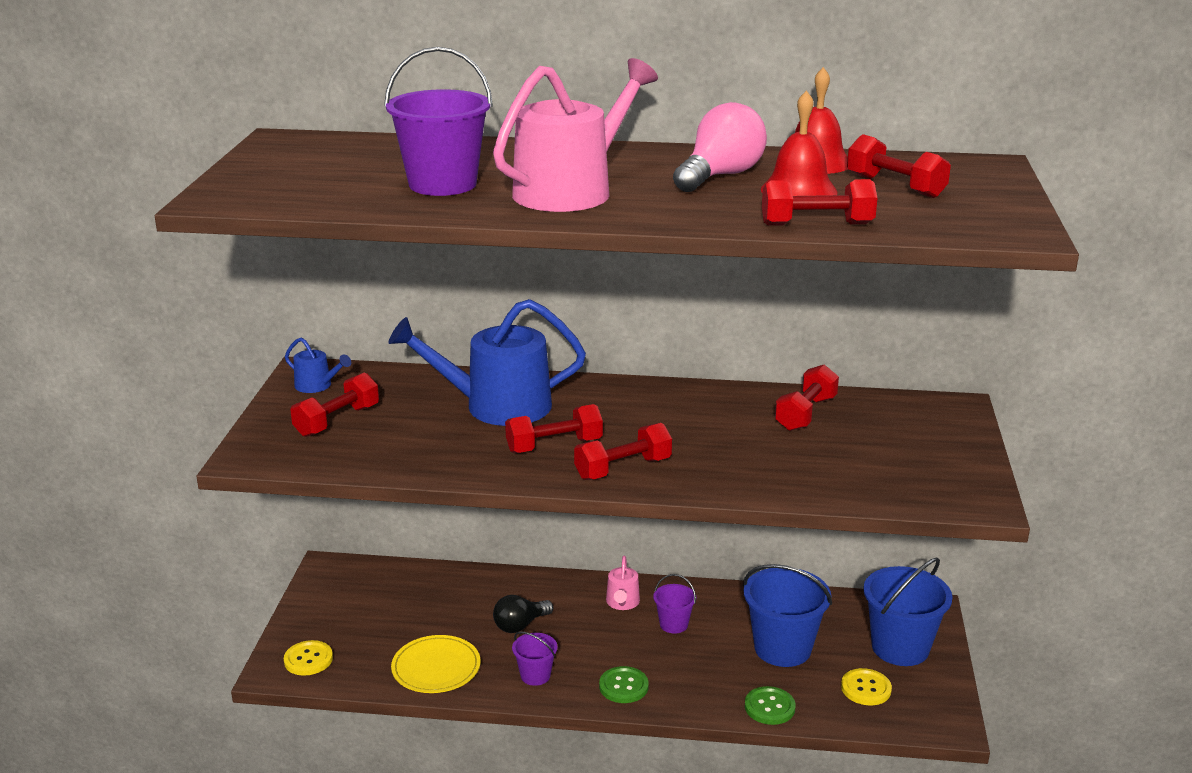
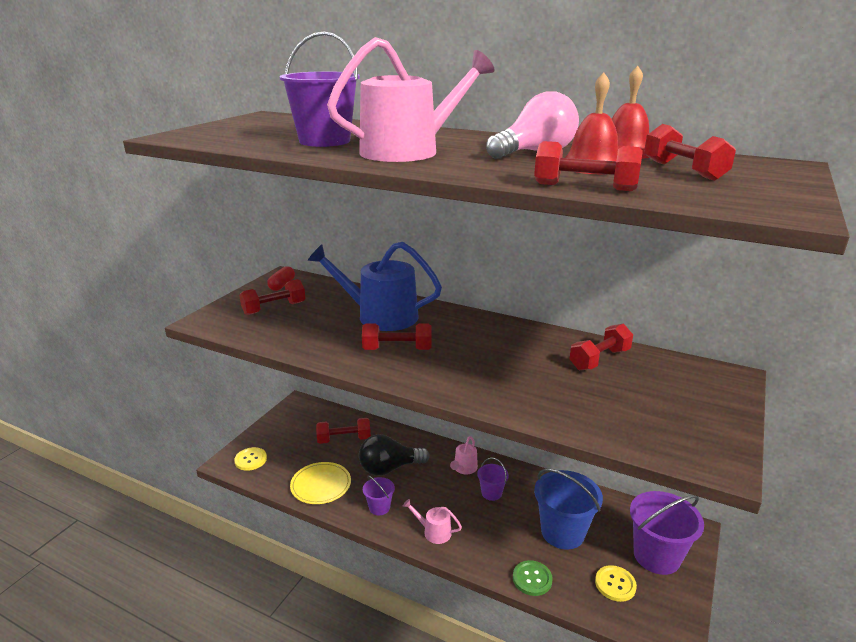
camera: 20 degrees right, 0 degrees up
(317, 385) = (282, 285): blue watering can -> red capsule
(520, 625) = (389, 468): black light bulb -> black light bulb, size x1.55
(623, 469) = (433, 375): red dumbbell -> red dumbbell (344, 439)
(623, 686) = (434, 532): green button -> pink watering can
(900, 648) = (656, 556): blue bucket -> purple bucket

